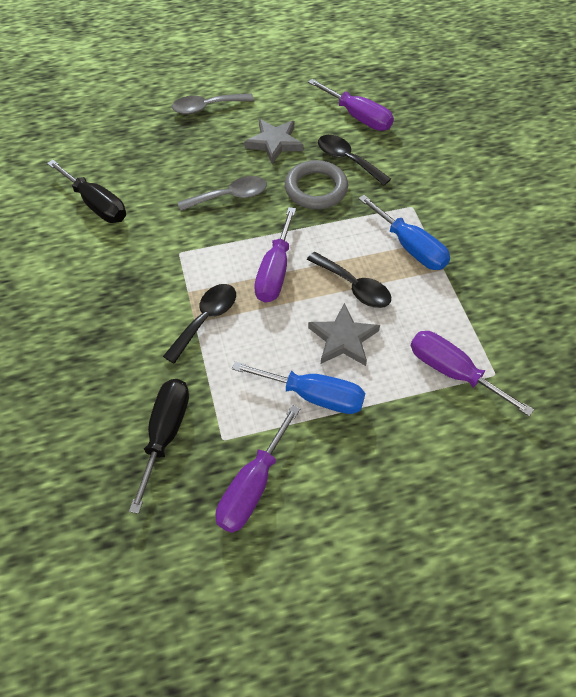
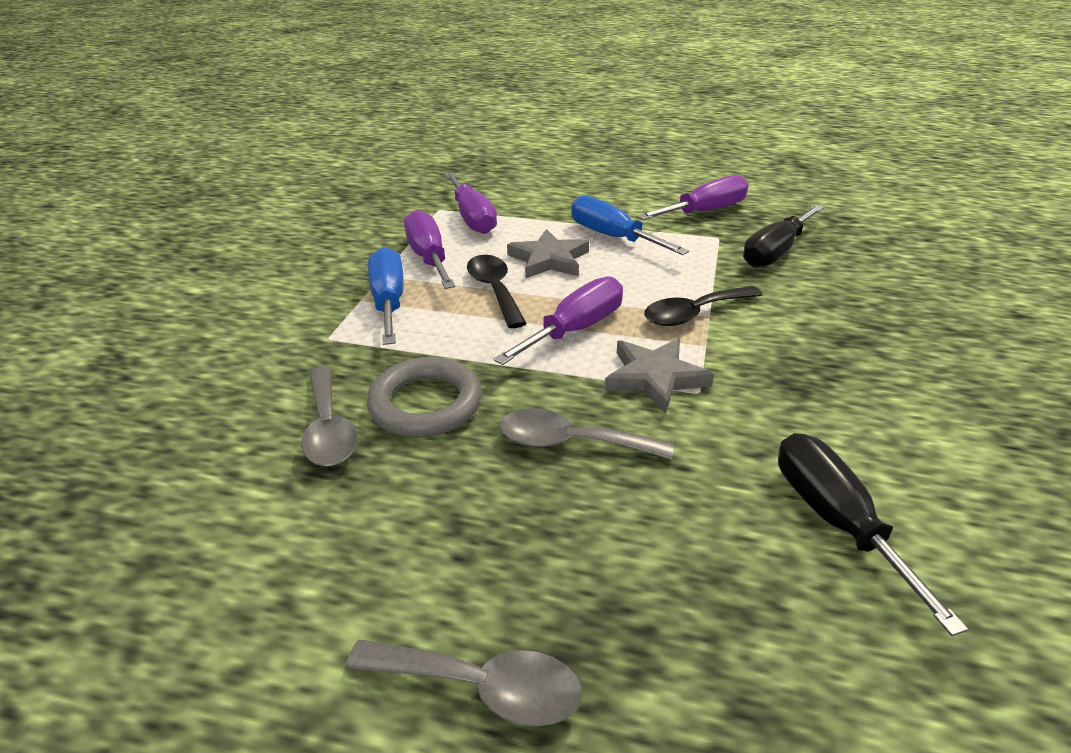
camera: 150 degrees left, 20 degrees down
(274, 143) = (413, 512): grey star -> grey star (655, 378)
(347, 160) = (329, 428): black spoon -> grey spoon
(358, 117) = (209, 500): purple screwdriver -> purple screwdriver (429, 258)

